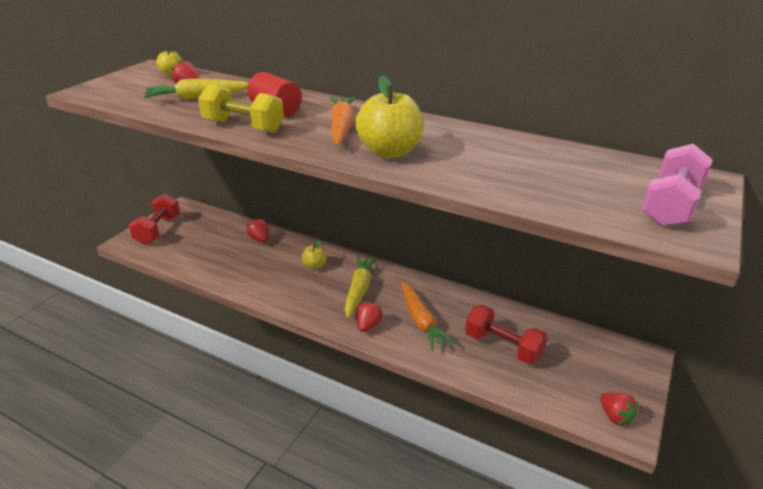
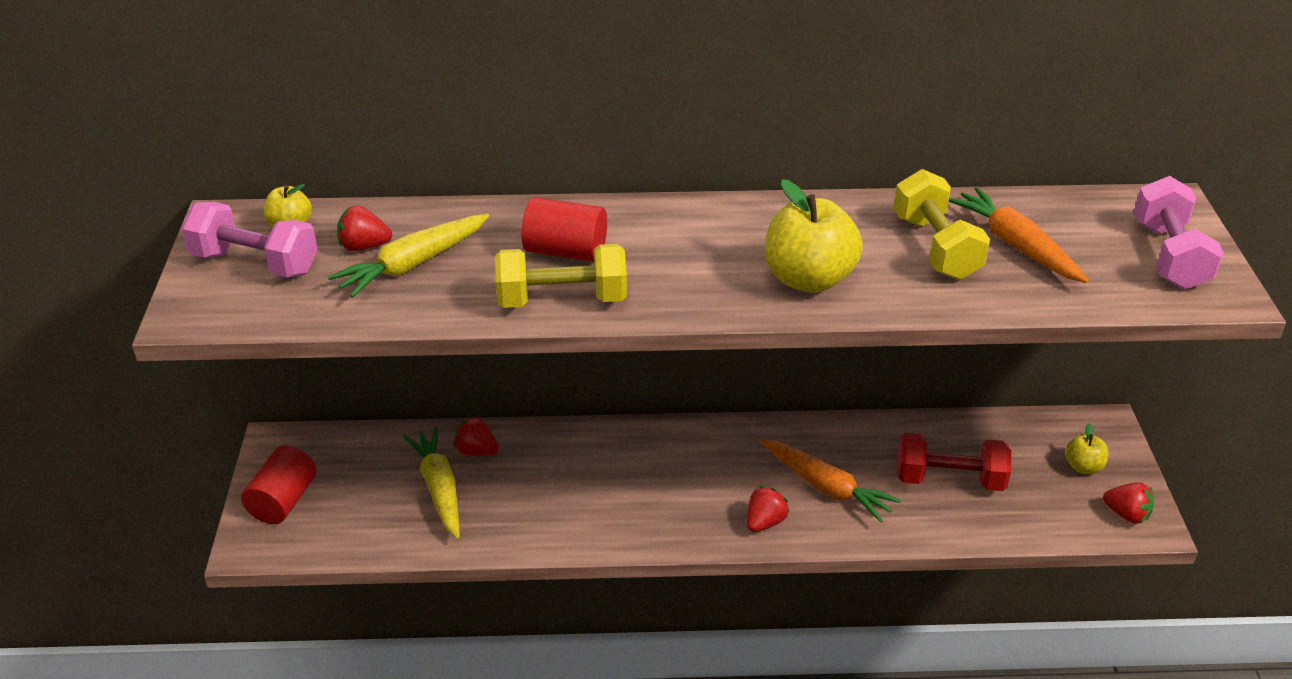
camera: 30 degrees left, 5 degrees up
(136, 82) = (255, 263): none -> pink dumbbell
(158, 230) = (283, 501): red dumbbell -> red cylinder
(314, 265) = (605, 462): yellow apple -> yellow apple (1083, 467)
(342, 127) = (697, 255): orange carrot -> orange carrot (1015, 245)
(359, 289) = (704, 474): yellow carrot -> yellow carrot (439, 488)
(368, 325) = (765, 522): red strawberry -> red strawberry turned 45 degrees clockwise
(493, 158) = (936, 247): none -> yellow dumbbell

